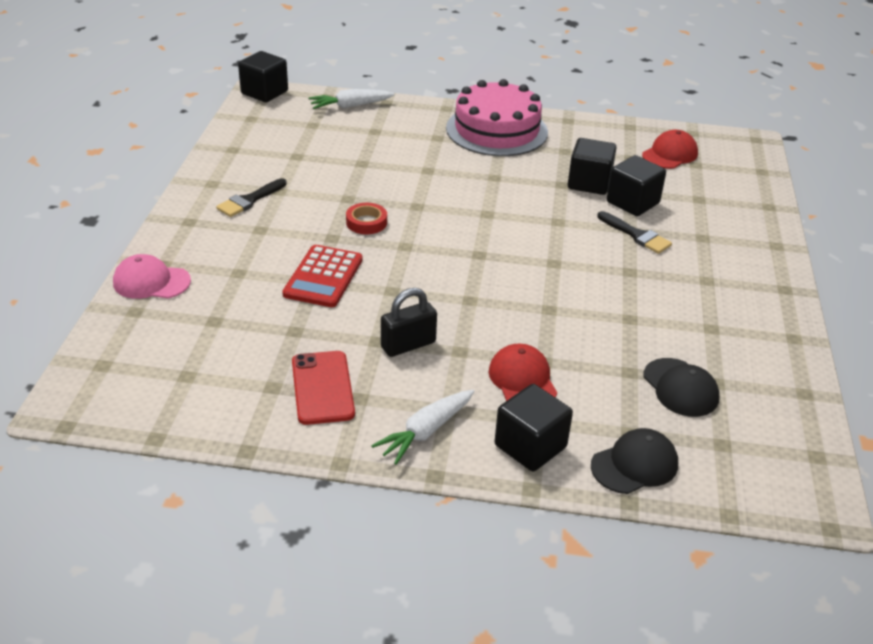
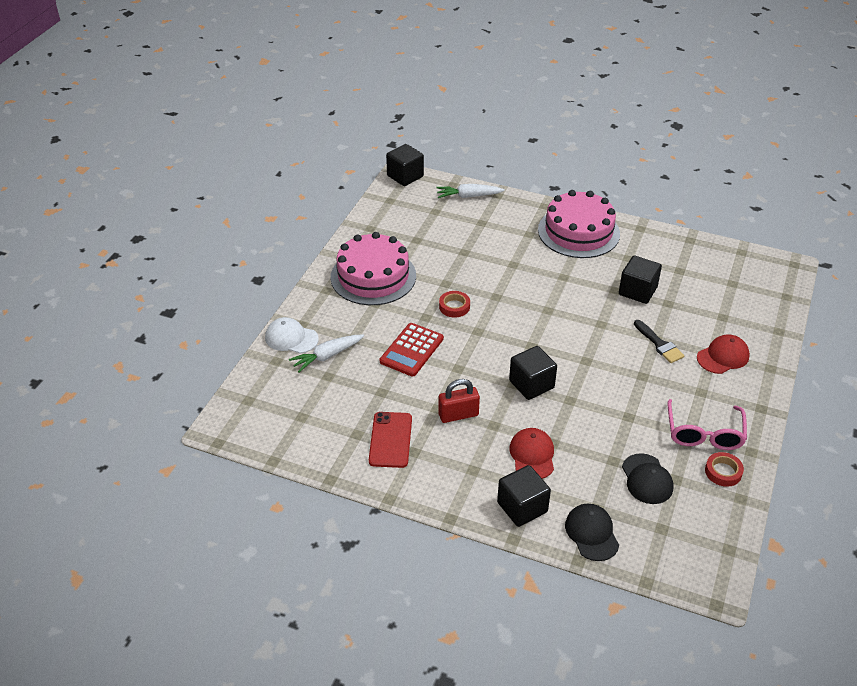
camera: 15 degrees right, 5 degrees up
(151, 282) = (291, 338): pink cap -> white cap
(249, 200) = (373, 276): black brush -> pink cake
(408, 345) = (458, 415): black padlock -> red padlock
(425, 432) = (452, 484): white carrot -> white carrot (327, 356)
(632, 202) = (666, 314): black cube -> black cube (531, 384)
(634, 465) = (591, 533): black cap -> black cap turned 90 degrees counterclockwise
(670, 154) = (714, 271): red cap -> red cap (723, 356)
(729, 325) = (704, 433): none -> pink glasses
(770, 366) = (723, 472): none -> red tape

